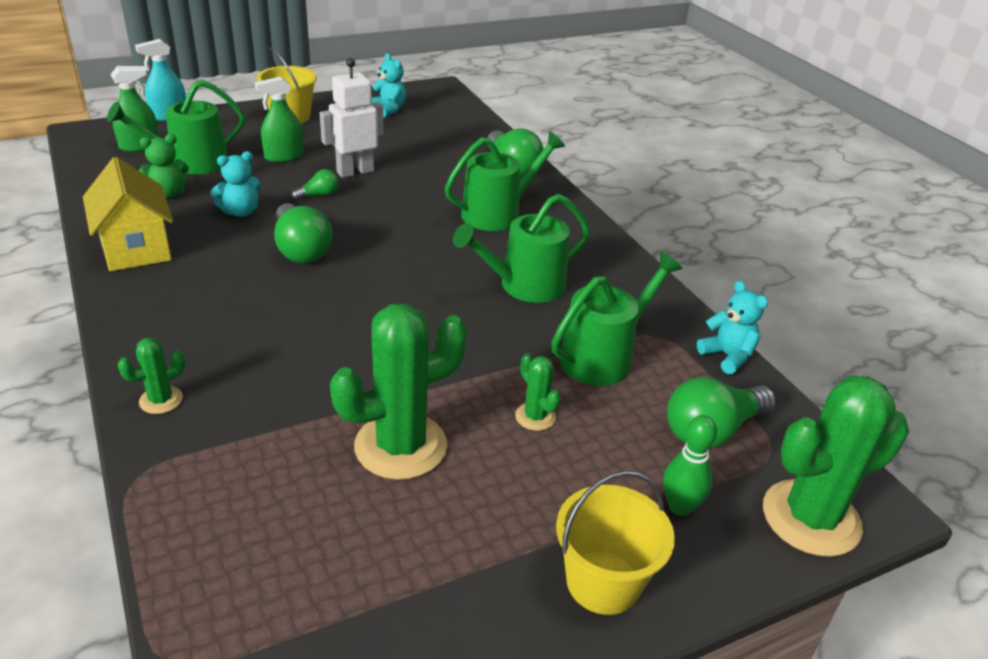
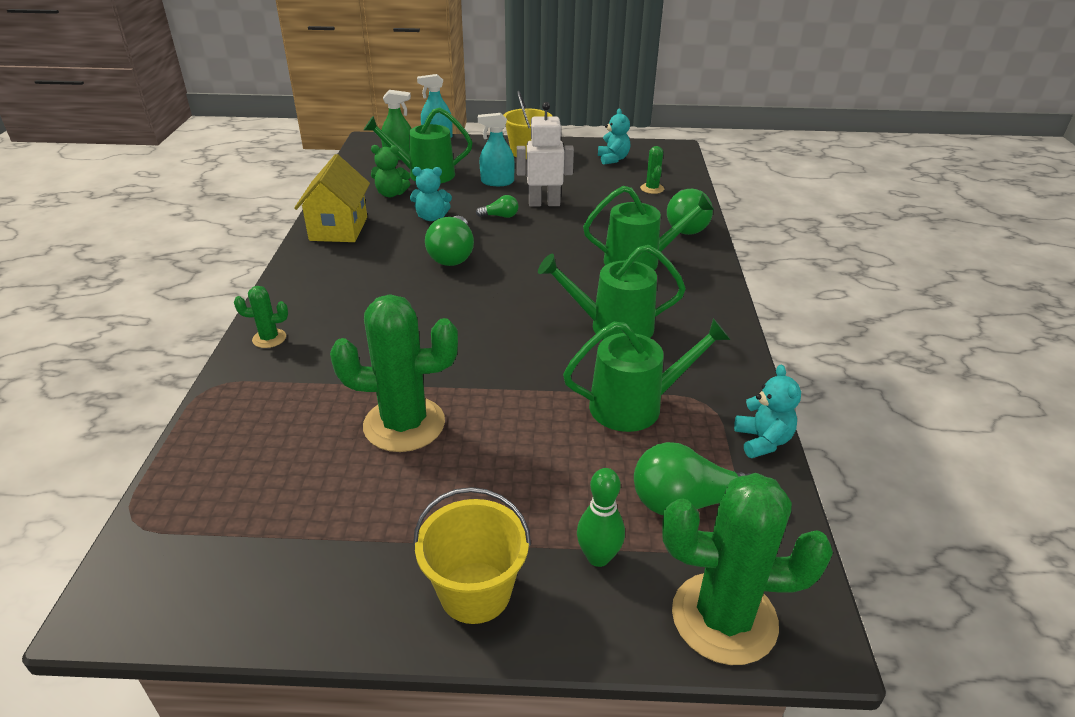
camera: 30 degrees right, 0 degrees up
(284, 157) = (497, 182): green spray bottle -> turquoise spray bottle
(535, 417) = (531, 437): green cactus -> green cactus (652, 189)

